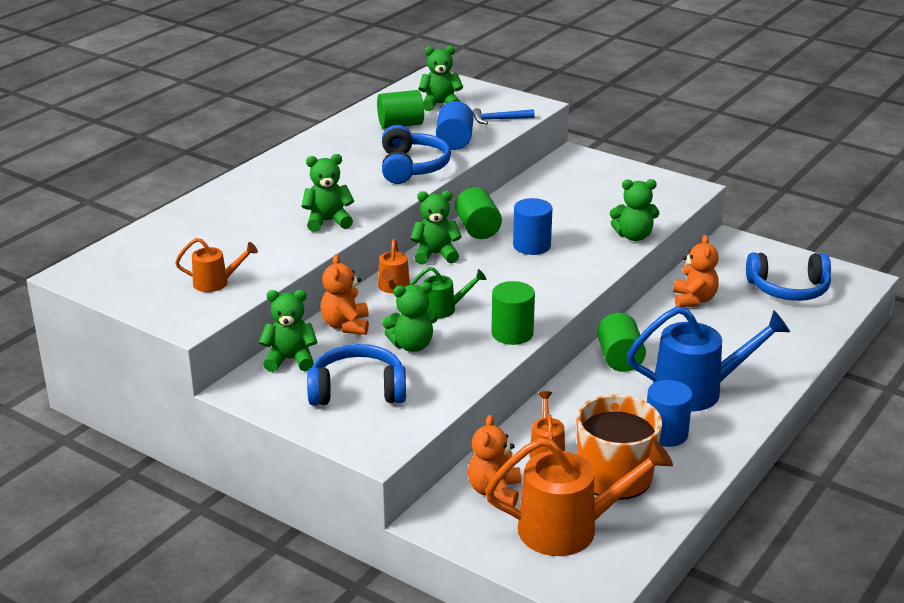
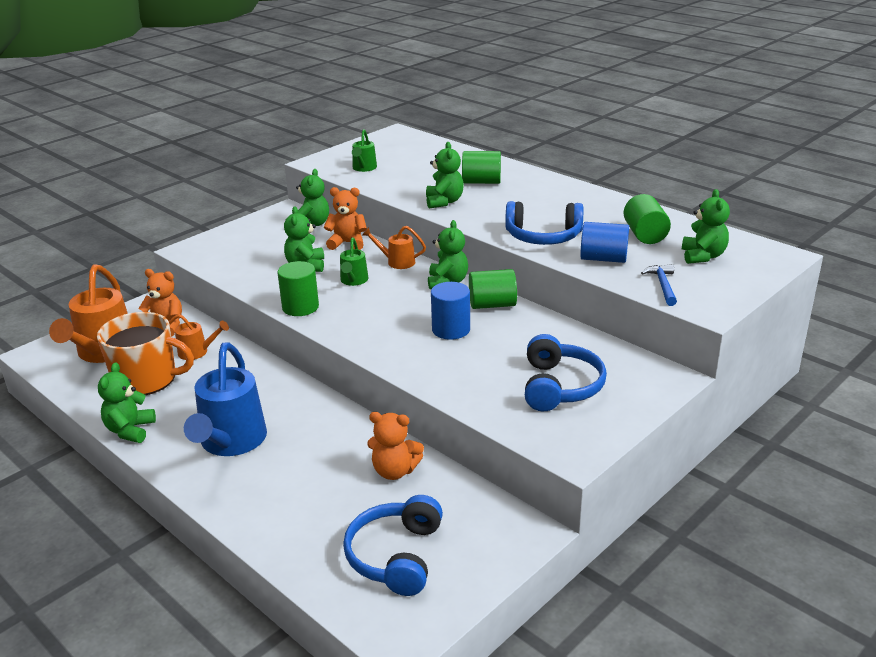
camera: 100 degrees right, 0 degrees up
(216, 283) = (363, 168): orange watering can -> green watering can
(357, 390) = (260, 245): blue headphones -> blue headphones (560, 386)
(619, 358) = (305, 405): green cylinder -> green cylinder (481, 182)
(633, 236) = (456, 392): green teddy bear -> green teddy bear (130, 430)
(666, 434) = (180, 413): blue cylinder -> none

